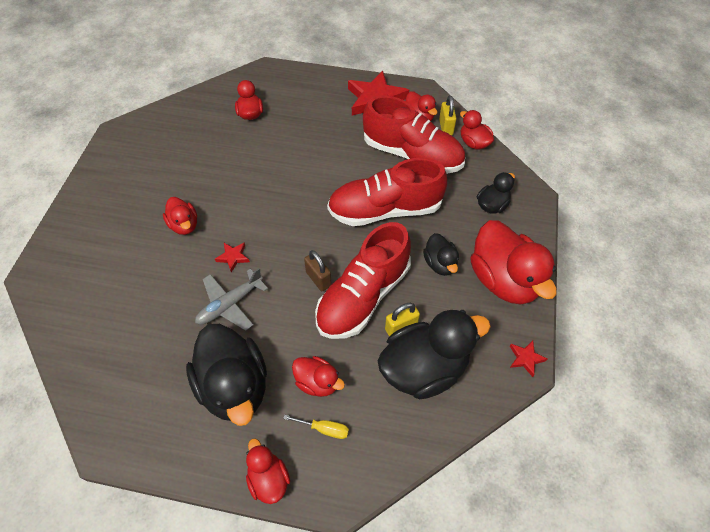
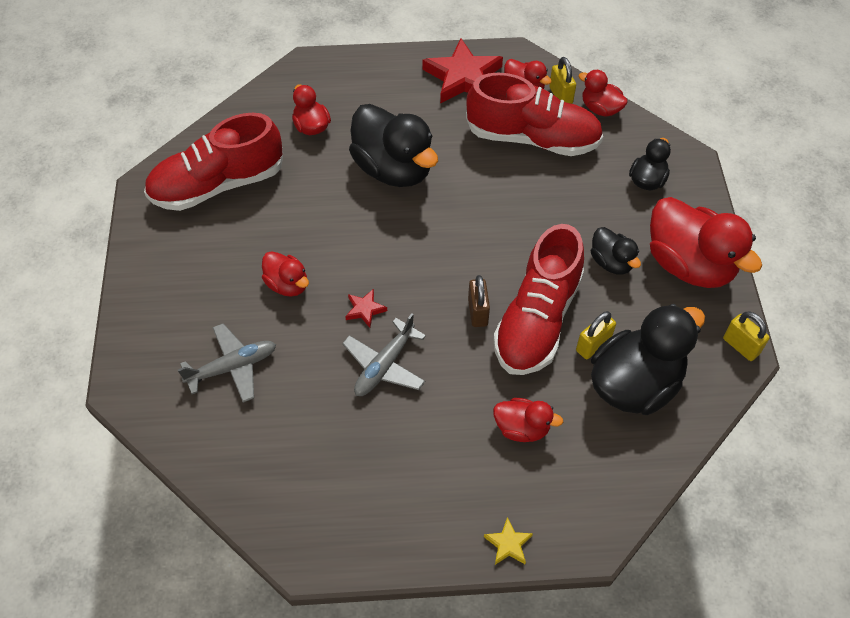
camera: 15 degrees left, 0 degrees up
(118, 278) = (233, 367): none -> grey plane
(234, 387) = (429, 456): black duck -> black duck (393, 169)
(268, 479) = (508, 544): red duck -> yellow star
(318, 279) = (477, 312): brown padlock -> brown padlock turned 45 degrees clockwise
(324, 429) = (549, 476): yellow screwdriver -> none
(385, 210) = (525, 213): red shoe -> red shoe (218, 184)
(525, 358) = (740, 346): red star -> yellow padlock

